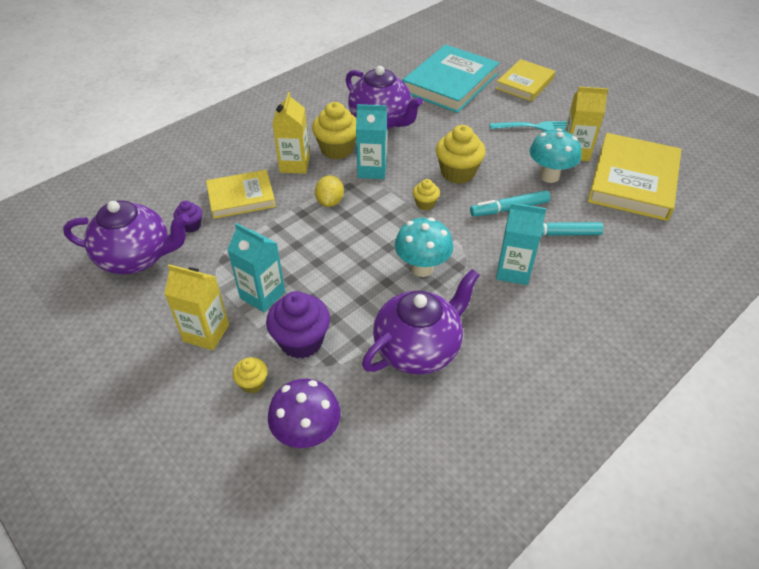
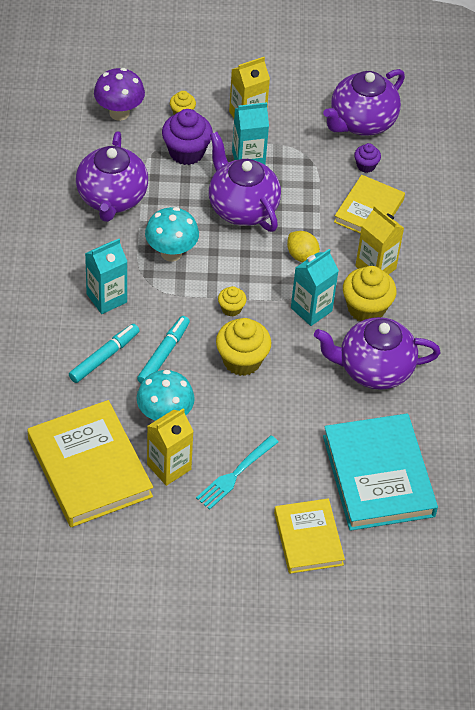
camera: 130 degrees right, 5 degrees up
(322, 262) = (242, 207): none -> purple teapot

